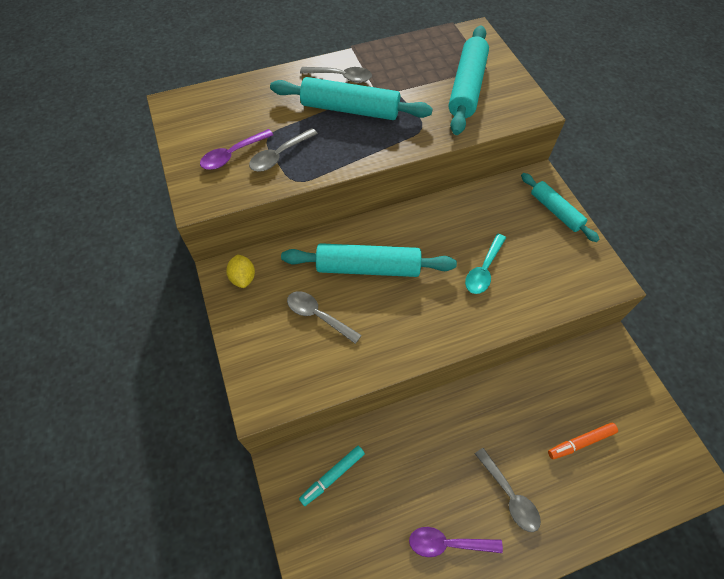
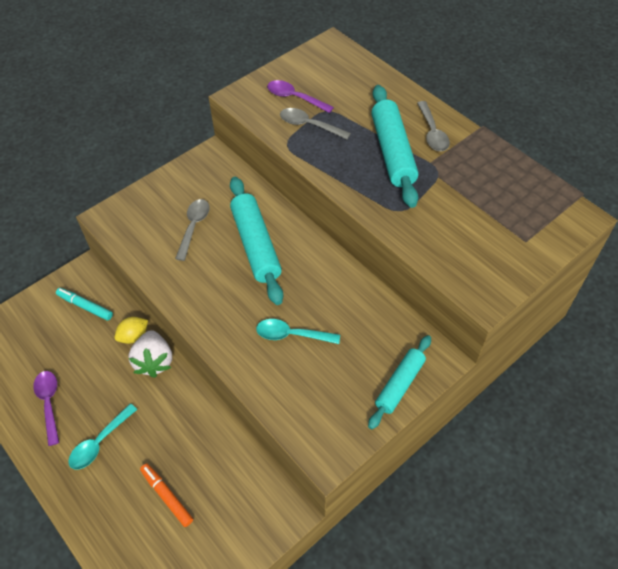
camera: 70 degrees right, 5 degrees down
(243, 278) = (211, 168): yellow lemon -> yellow lemon (134, 336)
(430, 418) = (154, 361): none -> white strawberry
(467, 87) = (482, 231): turquoise rolling pin -> none
(509, 495) = (99, 442): grey spoon -> turquoise spoon

